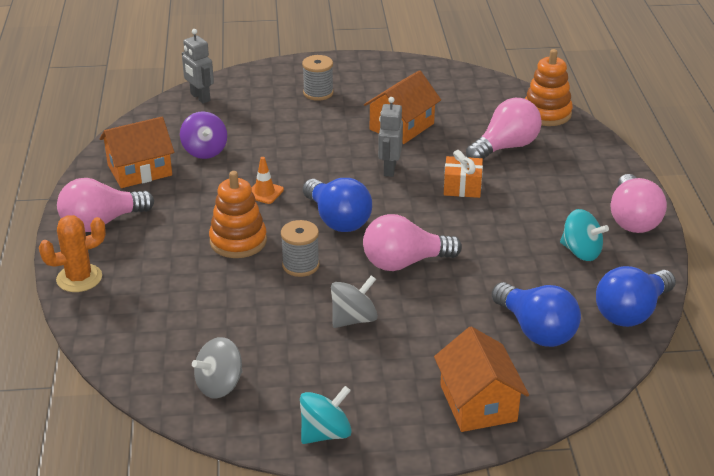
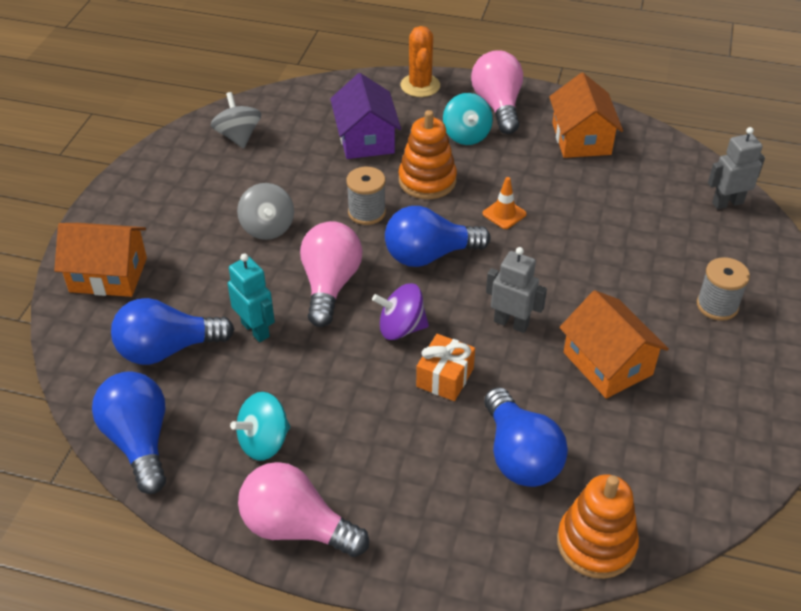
camera: 110 degrees right, 10 degrees up
(188, 293) = (366, 139): none -> purple house
(205, 151) = (604, 187): purple spinning top -> purple spinning top (401, 328)
(325, 433) = (145, 179): turquoise spinning top -> turquoise spinning top (466, 135)
(480, 288) = (256, 330): none -> turquoise robot
(505, 147) = (520, 456): pink light bulb -> blue light bulb

